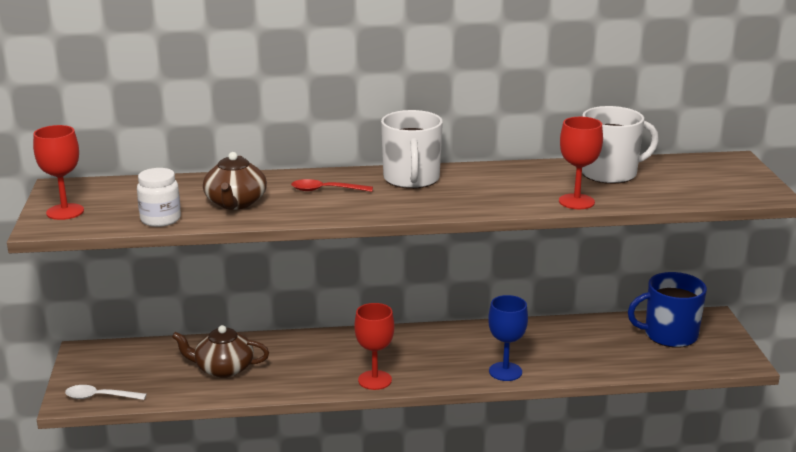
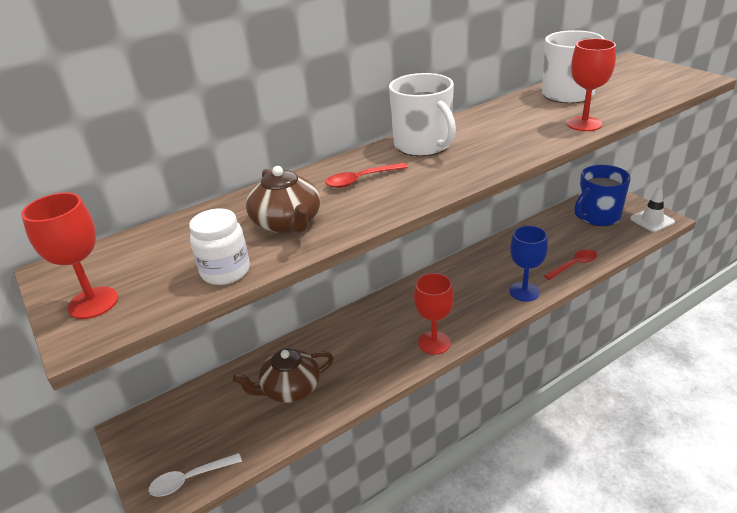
camera: 25 degrees left, 10 degrees up
(584, 367) = (574, 265): none -> red spoon
(726, 358) = (652, 220): none -> white traffic cone

